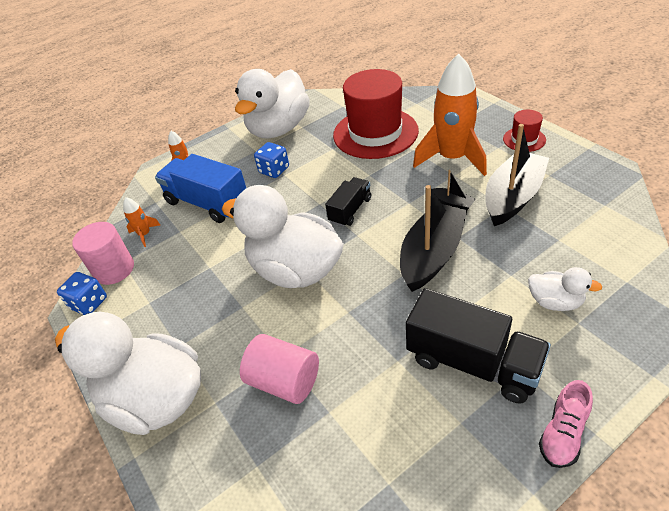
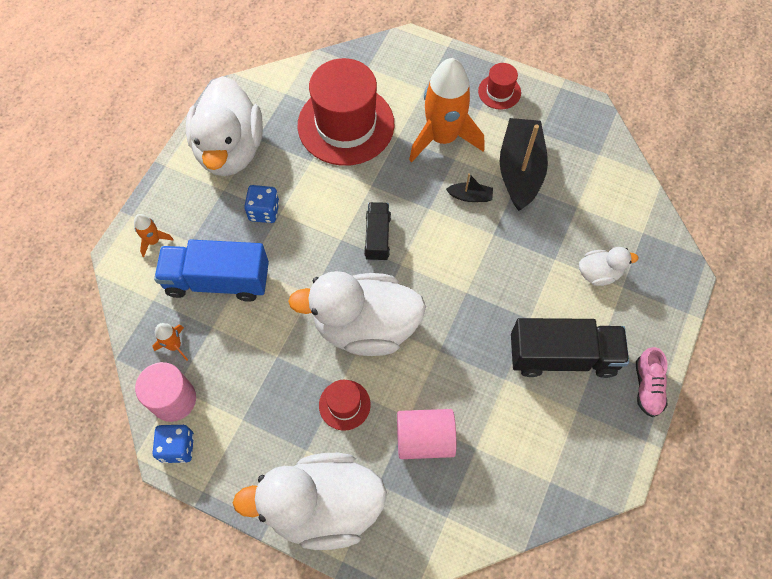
camera: 35 degrees left, 20 degrees up
(235, 323) = (344, 405): none -> red hat
(431, 255) = (480, 263): black boat -> none

